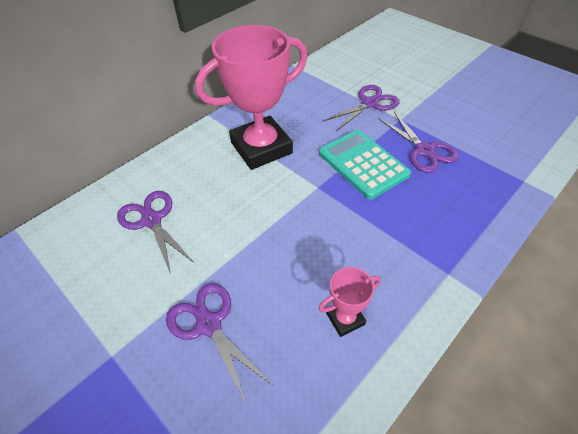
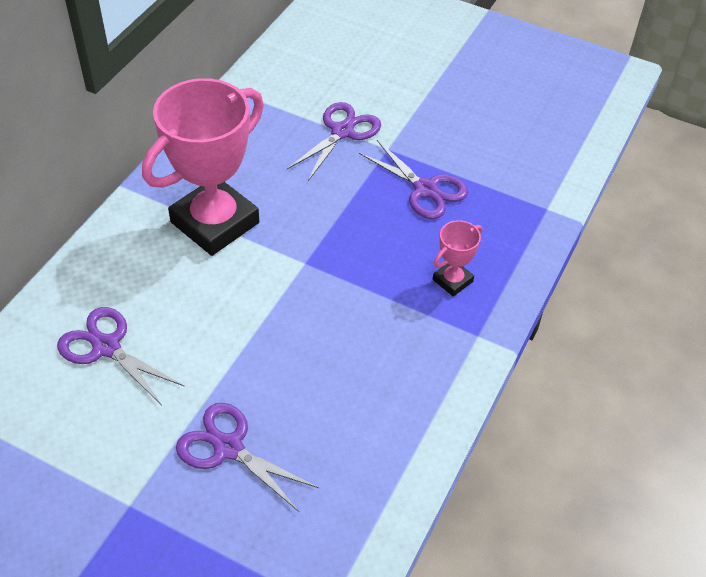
camera: 20 degrees left, 0 degrees up
(345, 318) = (377, 407): pink trophy -> pink trophy (452, 280)
(363, 164) = (354, 221): turquoise calculator -> none

